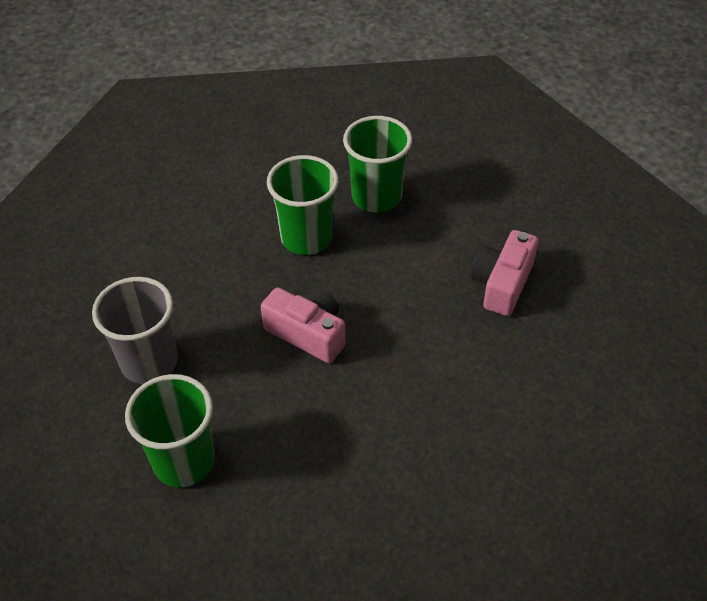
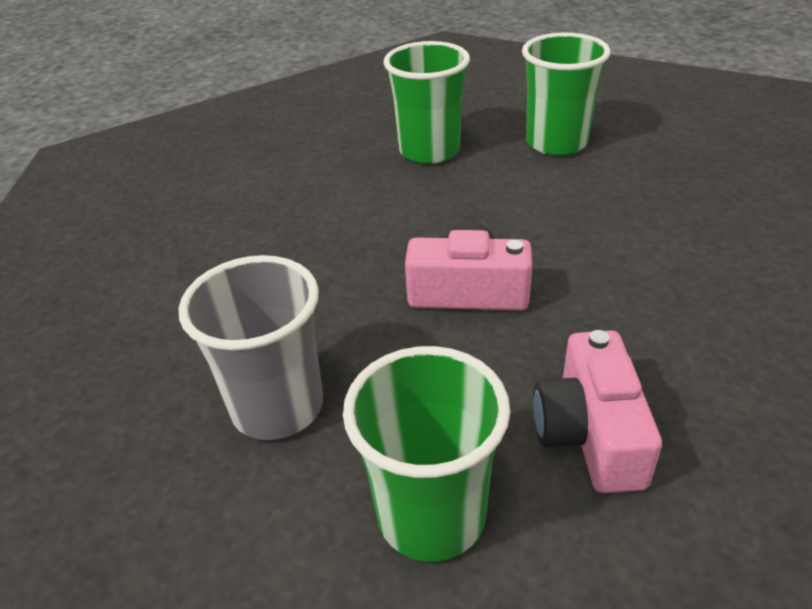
camera: 25 degrees left, 10 degrees down
(306, 238) = (383, 206): green cup -> green cup (556, 143)
(502, 283) = (632, 173): pink camera -> pink camera (590, 433)

